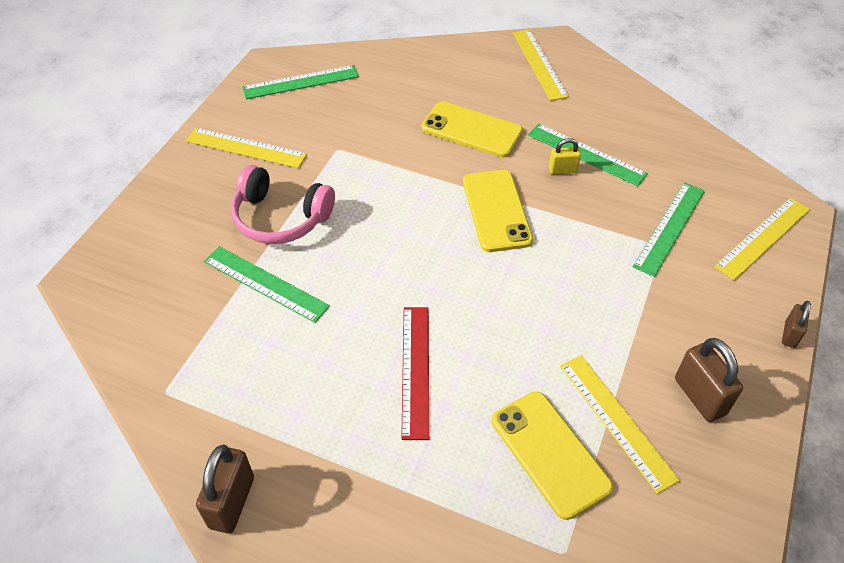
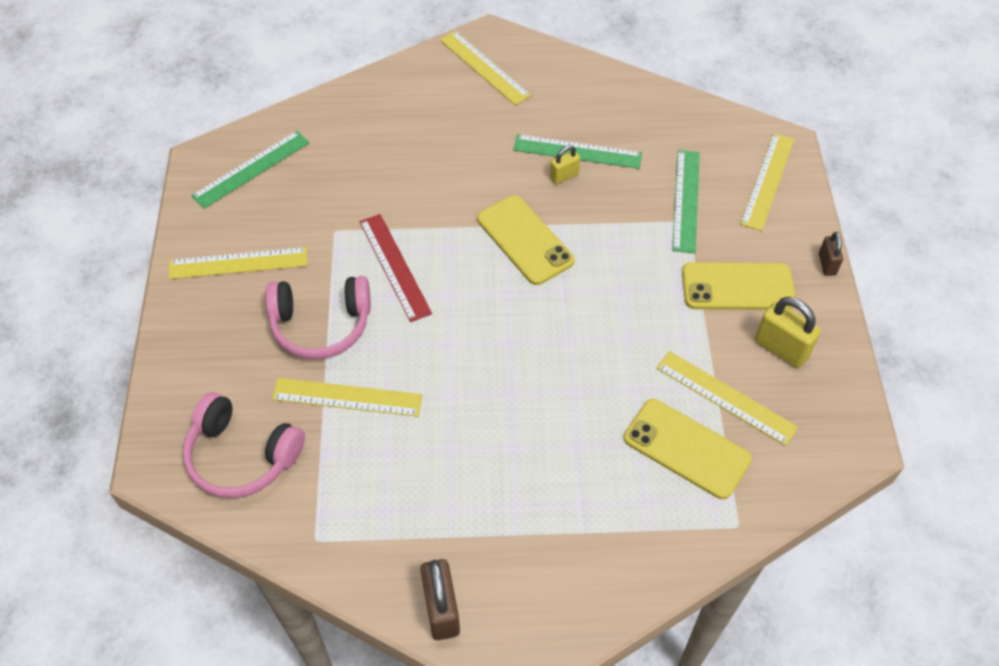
camera: 25 degrees left, 5 degrees up
(152, 297) = (242, 455): none -> pink headphones
(265, 283) = (347, 397): green ruler -> yellow ruler
(415, 370) = (535, 423): red ruler -> red ruler (395, 266)
(471, 130) = (456, 163): yellow phone -> yellow phone (737, 287)
(700, 396) = (781, 348): brown padlock -> yellow padlock

